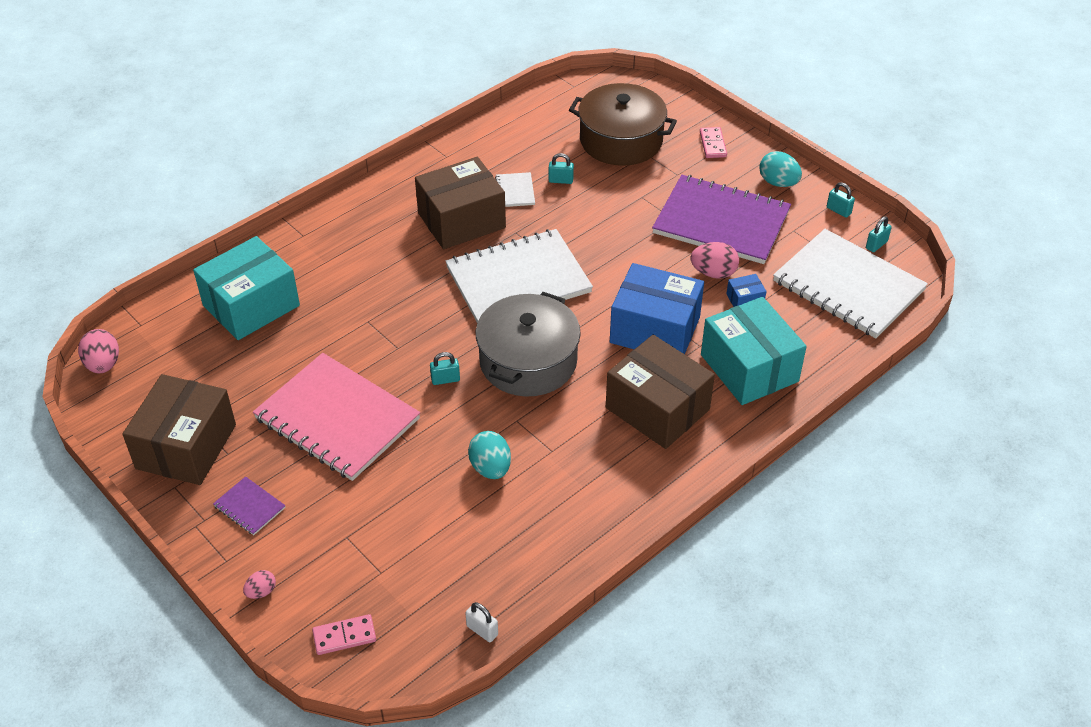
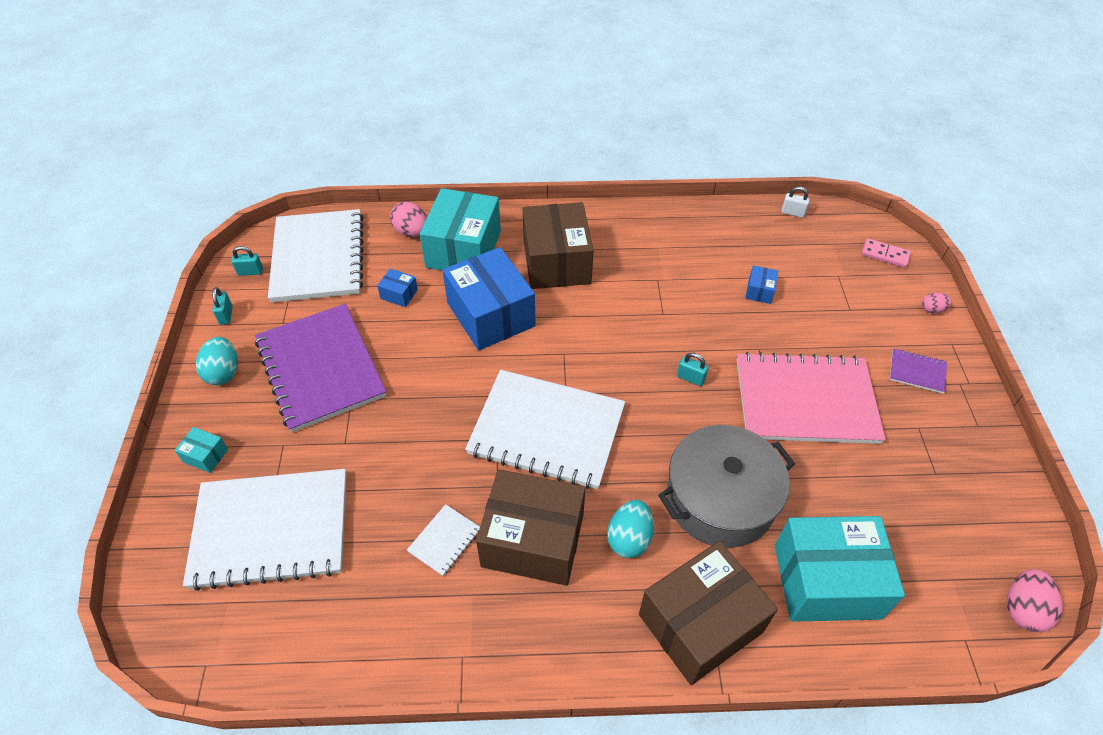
camera: 140 degrees left, 5 degrees up
(186, 446) = (955, 456): brown box -> brown box (700, 623)
(249, 507) = (917, 372): purple notebook -> purple notebook turned 60 degrees counterclockwise
(337, 419) = (805, 400): pink notebook -> pink notebook turned 75 degrees counterclockwise
(447, 500) = (759, 291): none -> blue box
(482, 630) = (792, 213): white padlock -> white padlock turned 60 degrees counterclockwise
(490, 468) = (711, 293): turquoise egg -> turquoise egg (629, 538)
(528, 361) = (611, 351): grey pot -> grey pot (720, 499)
(560, 180) = (388, 520): turquoise padlock -> none
(621, 140) = (271, 530): brown pot -> white notebook
(713, 144) = (205, 455): pink domino -> turquoise box
(713, 273) = (390, 329): pink egg -> pink egg (412, 232)

